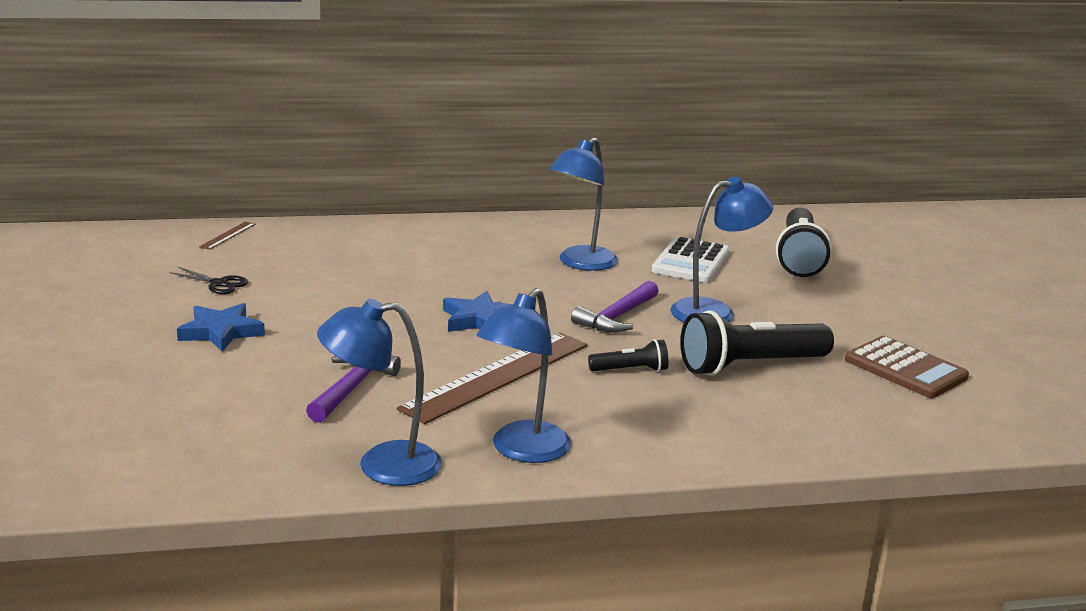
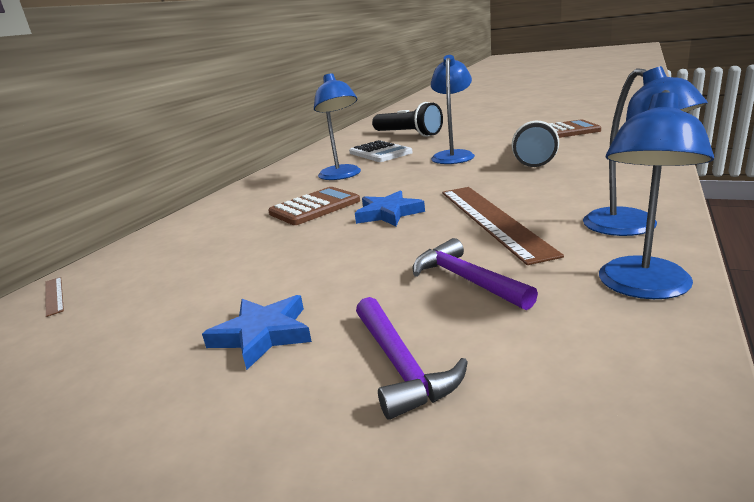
camera: 50 degrees left, 0 degrees up
(219, 284) = (149, 318): black scissors -> none
(471, 278) = (315, 207): none -> brown calculator
(617, 317) = (433, 176): purple hammer -> purple hammer (400, 366)
(630, 370) = (517, 182): black flashlight -> none

